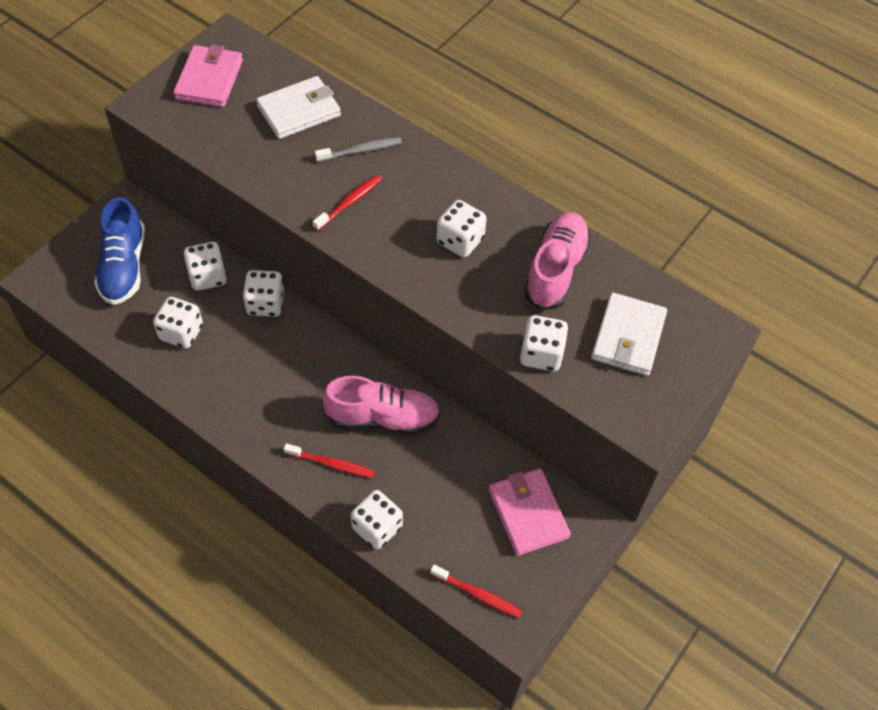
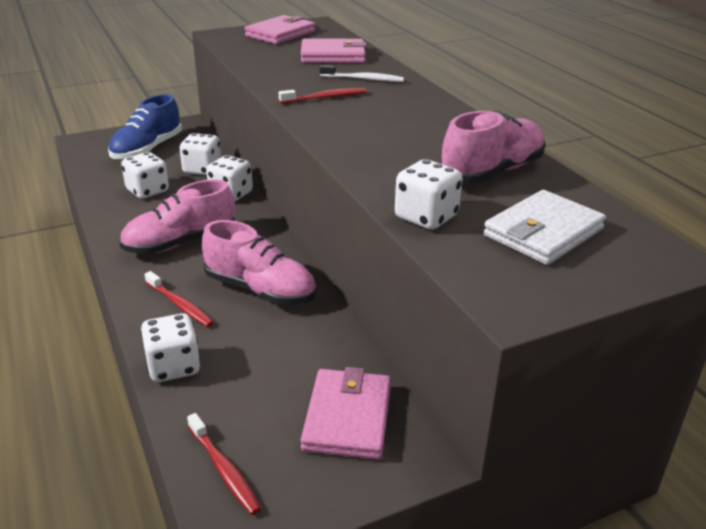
camera: 30 degrees right, 25 degrees down
(272, 391) = (180, 243): none -> pink shoe
(299, 111) = (333, 55): white wallet -> pink wallet
(361, 150) = (363, 79): grey toothbrush -> white toothbrush
(460, 241) = (406, 135): white dice -> none

